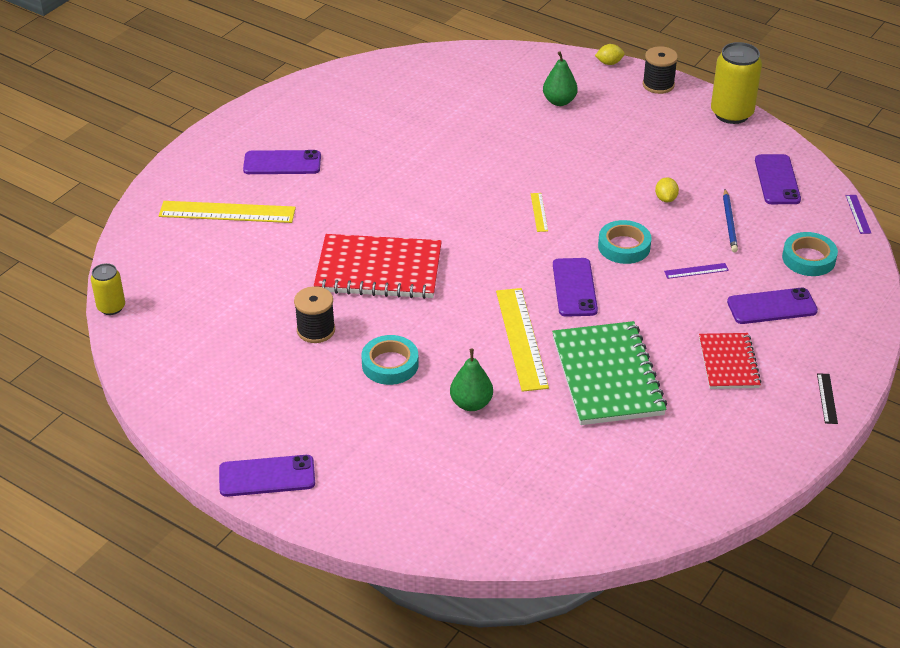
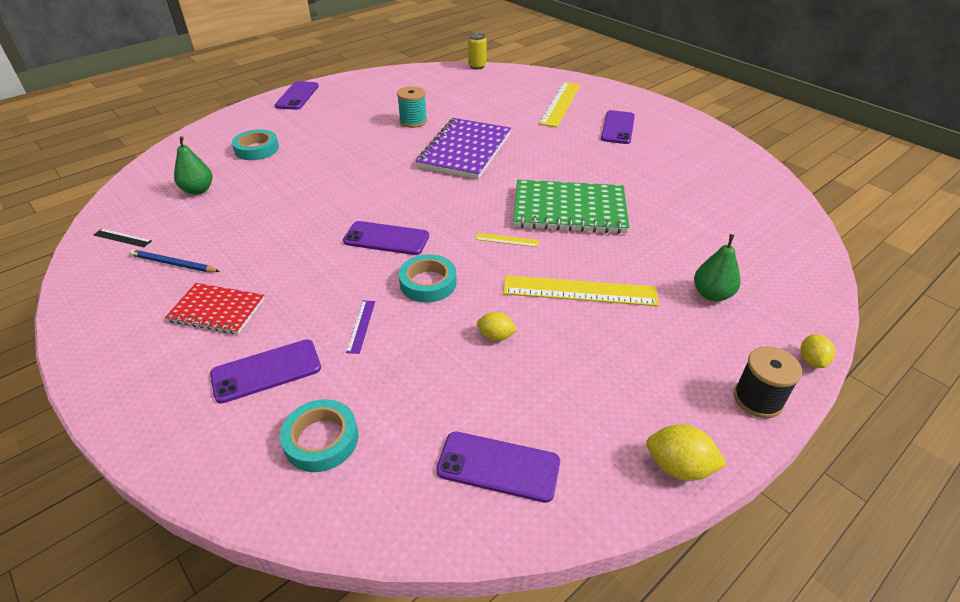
camera: 105 degrees right, 0 degrees up
(316, 330) = (413, 121): black spool -> turquoise spool
(378, 270) = (465, 150): red notebook -> purple notebook
(390, 364) = (358, 142): turquoise tape -> turquoise tape (257, 149)
(471, 403) = (293, 167): green pear -> green pear (198, 190)
(521, 338) = (343, 199): yellow ruler -> yellow ruler (579, 291)
(607, 376) = (265, 233): green notebook -> green notebook (569, 210)
(729, 223) = (428, 381): blue pencil -> blue pencil (173, 264)
(731, 113) = (678, 467): yellow can -> yellow lemon
(771, 306) = (266, 371): purple phone -> purple phone turned 60 degrees clockwise
(827, 398) = (107, 369): black ruler -> black ruler (122, 238)
(858, 214) = (380, 547): purple ruler -> none

